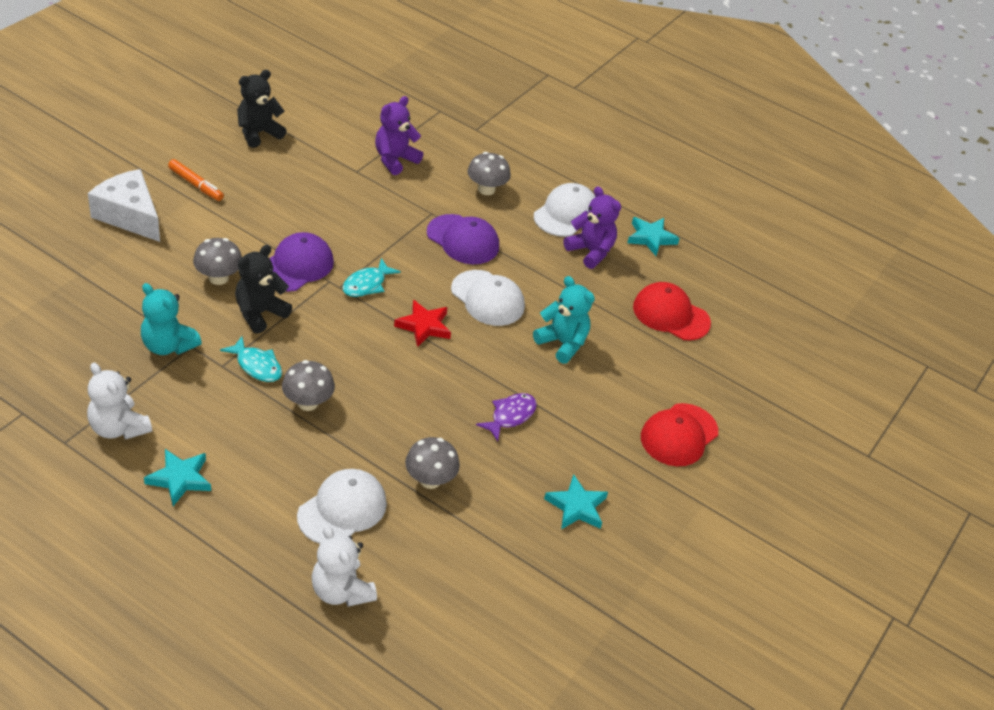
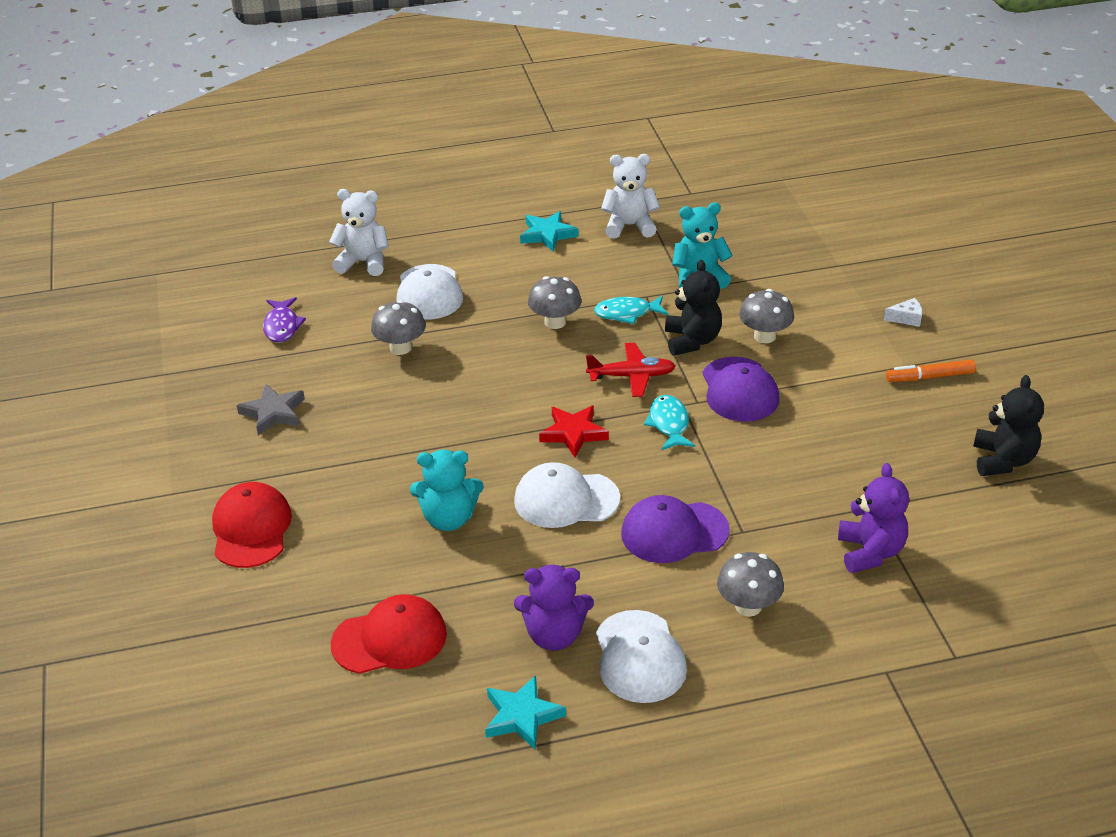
camera: 140 degrees right, 5 degrees down
(129, 216) = (906, 318): white cheese -> white cheese, size x0.40
(333, 326) = (632, 376): none -> red plane
(510, 416) = (406, 429): purple fish -> purple fish (282, 326)
(576, 507) = (273, 413): turquoise star -> grey star

